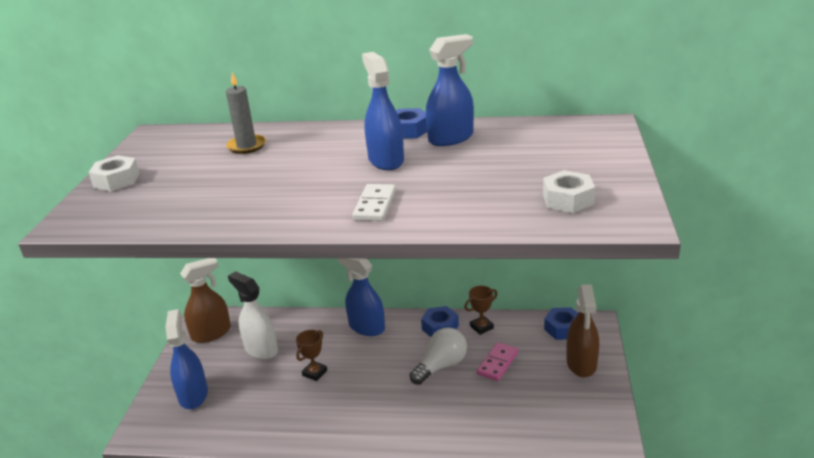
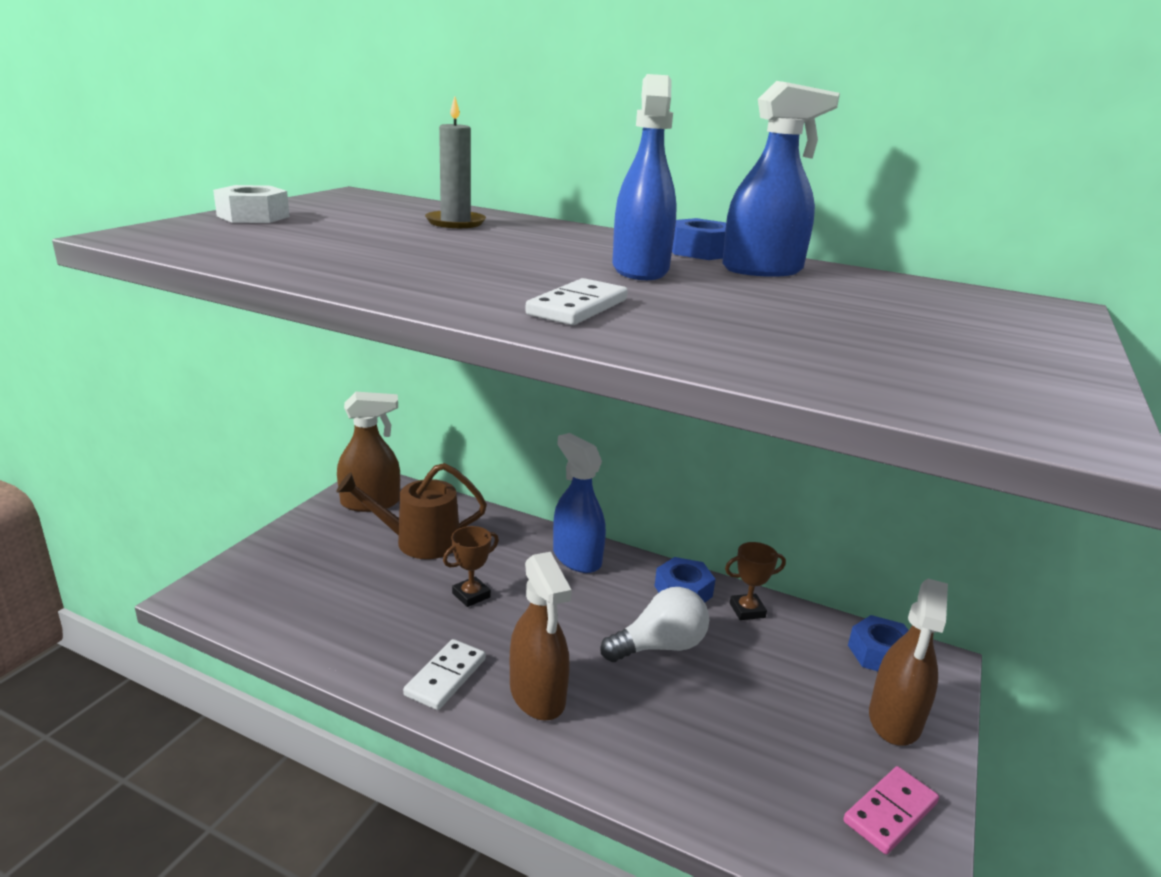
camera: 15 degrees right, 5 degrees down
(193, 395) = (296, 570): blue spray bottle -> none
(261, 349) = (419, 541): white spray bottle -> brown watering can
(328, 426) = (445, 677): none -> white domino
(386, 418) = (537, 695): none -> brown spray bottle
(497, 363) = (751, 672): pink domino -> pink domino (890, 812)
(568, 199) = (937, 373): white nut -> none

